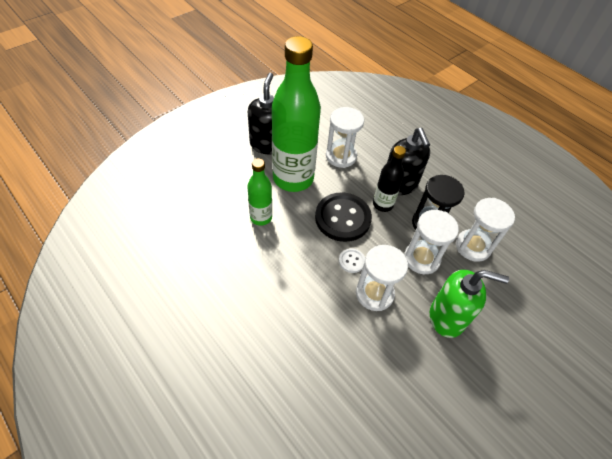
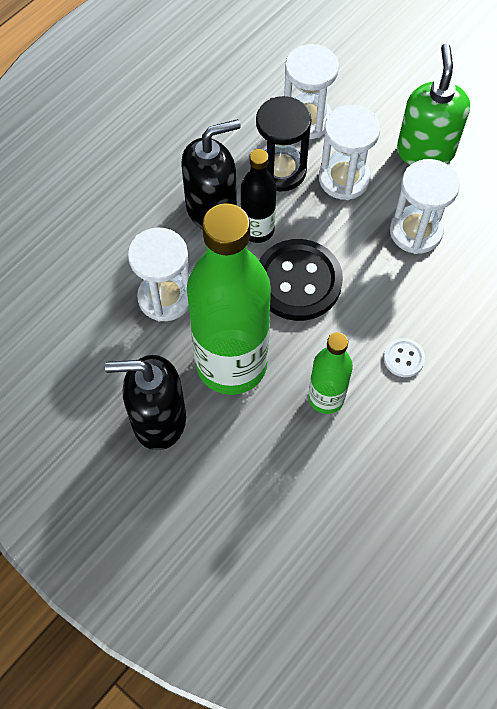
camera: 95 degrees left, 10 degrees up
(351, 261) = (372, 263): white button -> white button (403, 358)

